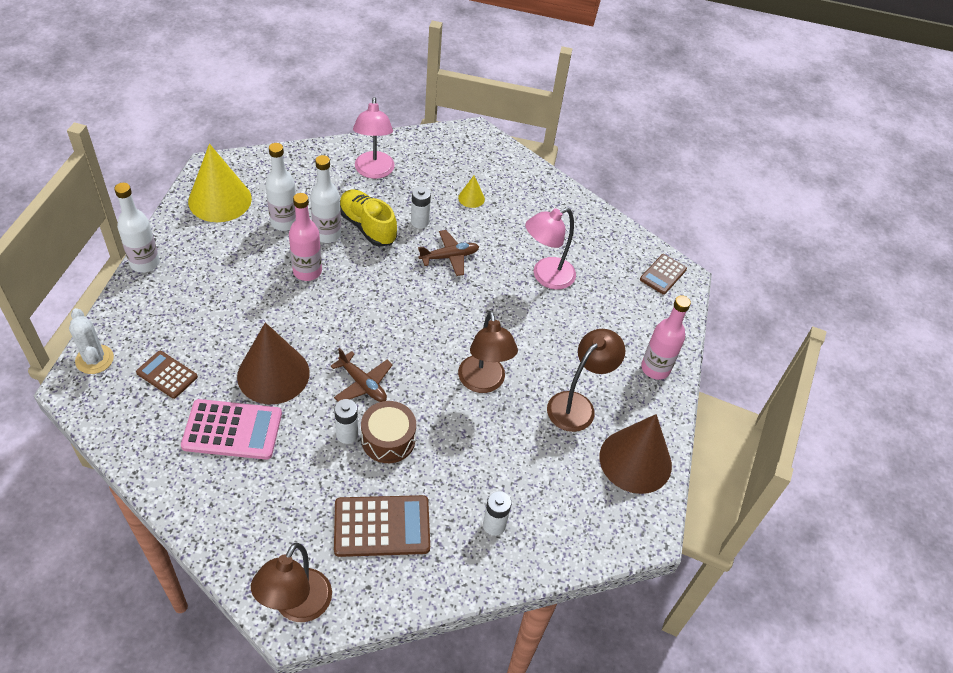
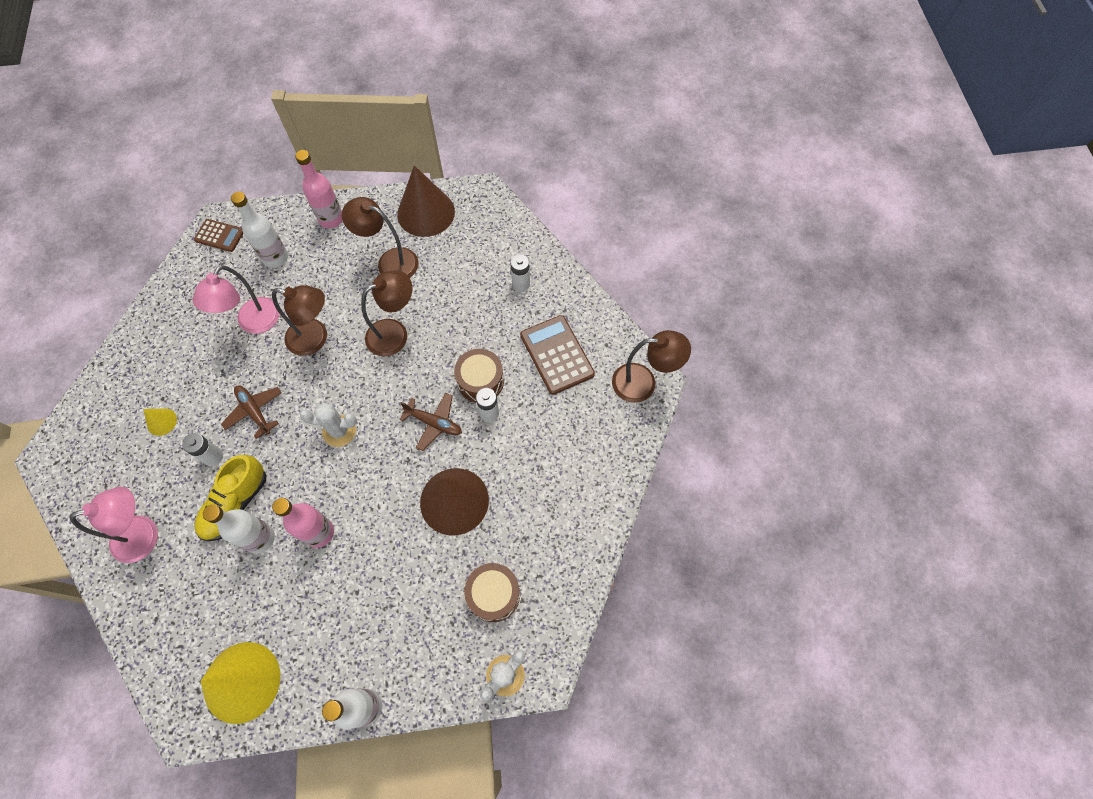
camera: 105 degrees left, 15 degrees up
(167, 375) = (493, 594): brown calculator -> brown drum
(232, 430) = (524, 504): pink calculator -> none
(284, 222) = (256, 591): white bottle -> white bottle (275, 257)
(363, 384) = (434, 423): brown plane -> brown plane turned 90 degrees clockwise
(396, 309) = (339, 431): none -> white cactus
(506, 317) = (315, 339): none -> brown lamp
(546, 277) = (253, 323): pink lamp -> pink lamp turned 75 degrees clockwise

